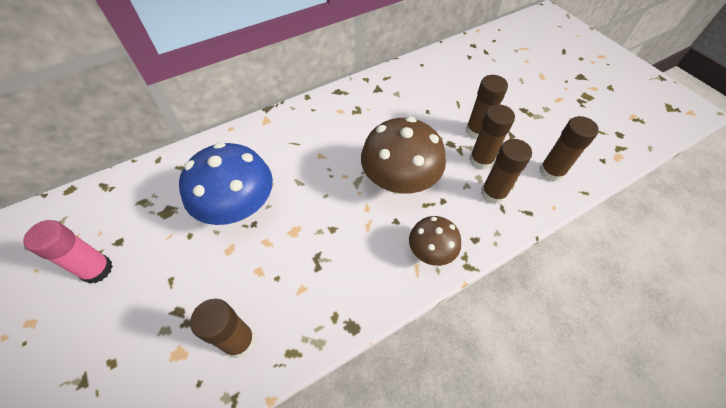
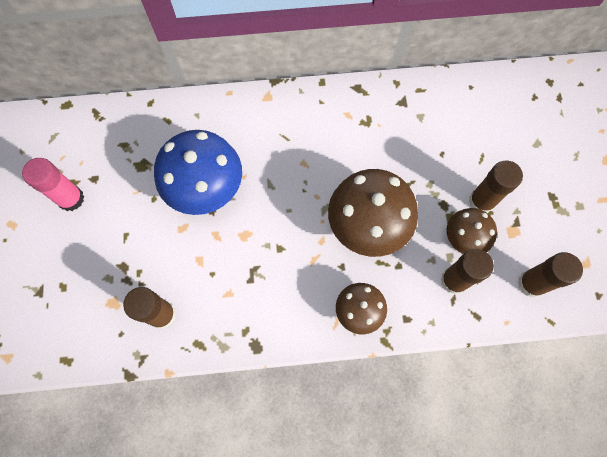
camera: 25 degrees right, 15 degrees up
(481, 160) = (464, 238): brown glue stick -> brown mushroom

